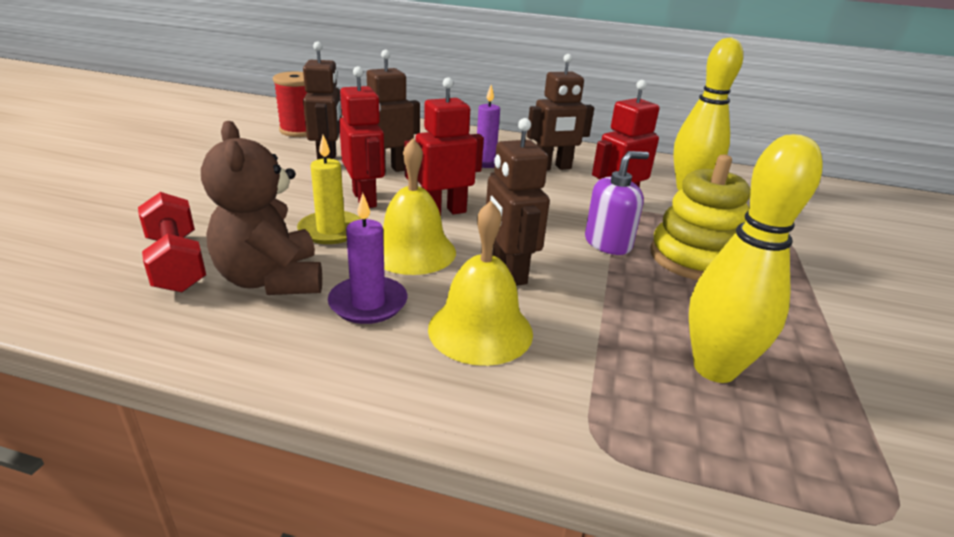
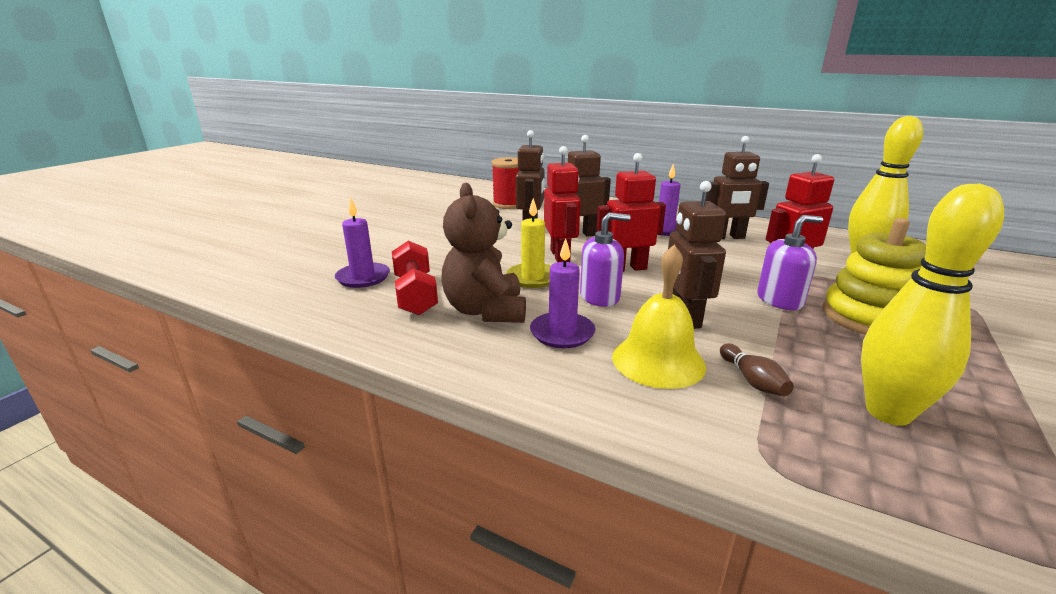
camera: 15 degrees right, 5 degrees down
(101, 242) = (363, 277): none -> purple candle
(412, 251) = (600, 297): yellow bell -> purple soap dispenser
(582, 345) = (752, 380): none -> brown bowling pin

